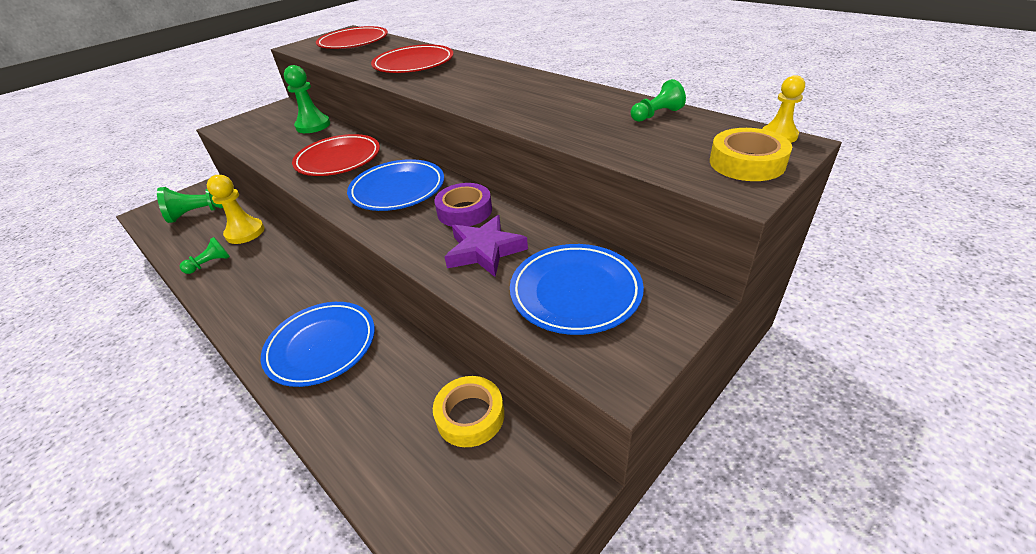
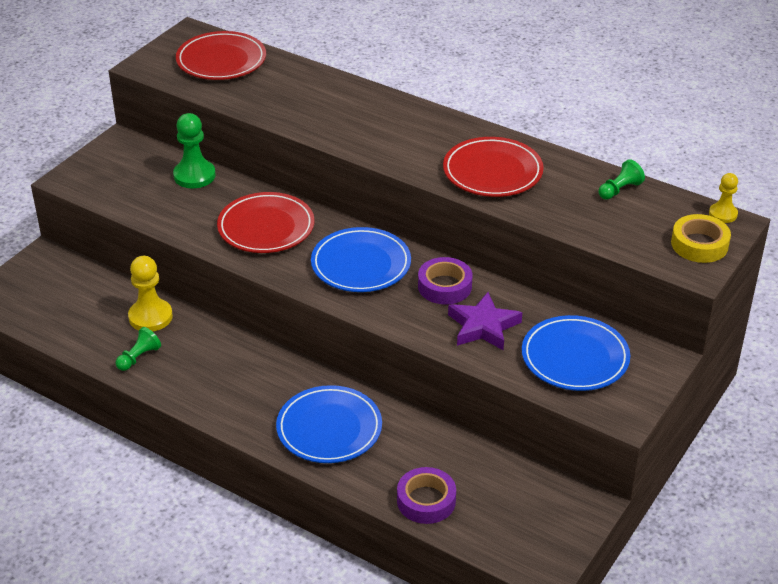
camera: 15 degrees left, 0 degrees up
(200, 213) = (67, 295): green pawn -> none
(372, 448) = (426, 500): none -> purple tape
(413, 64) = (332, 108): red plate -> red plate (492, 172)
(470, 416) = (497, 469): yellow tape -> none

